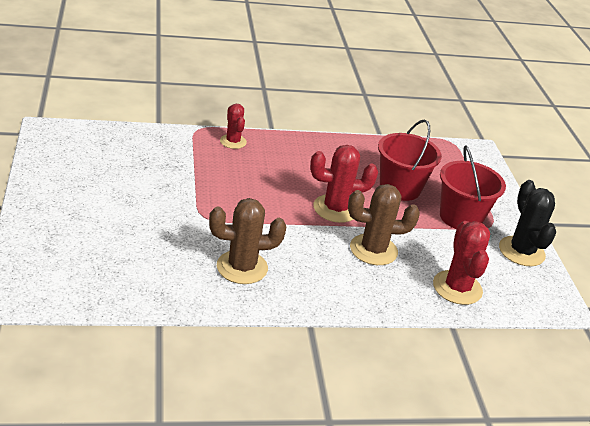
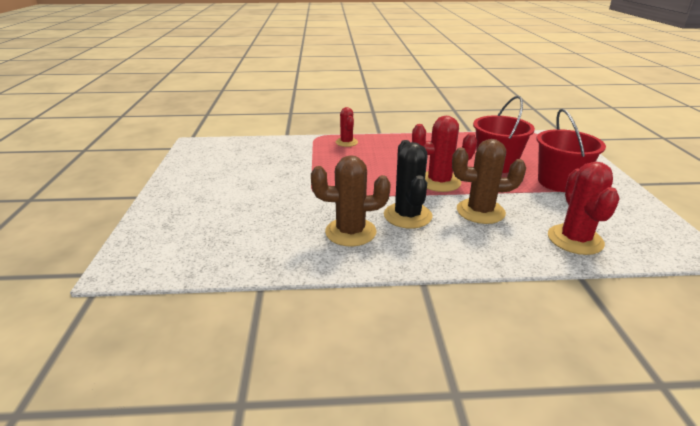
camera: 10 degrees right, 5 degrees down
(521, 251) = (630, 205): black cactus -> black cactus (407, 216)

